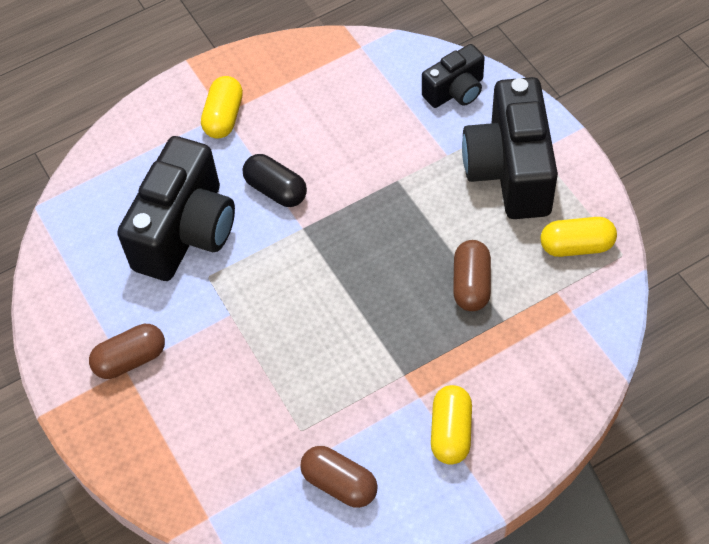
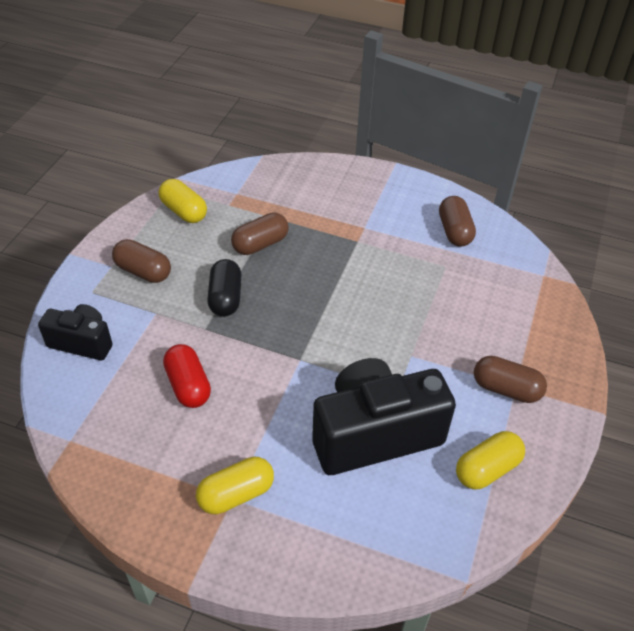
camera: 135 degrees left, 10 degrees down
(276, 190) = (280, 399): black capsule -> black capsule (225, 298)
(346, 138) = (188, 385): none -> red capsule
(451, 432) = (371, 203): yellow capsule -> yellow capsule (487, 469)
(510, 170) = (143, 271): black camera -> brown capsule

